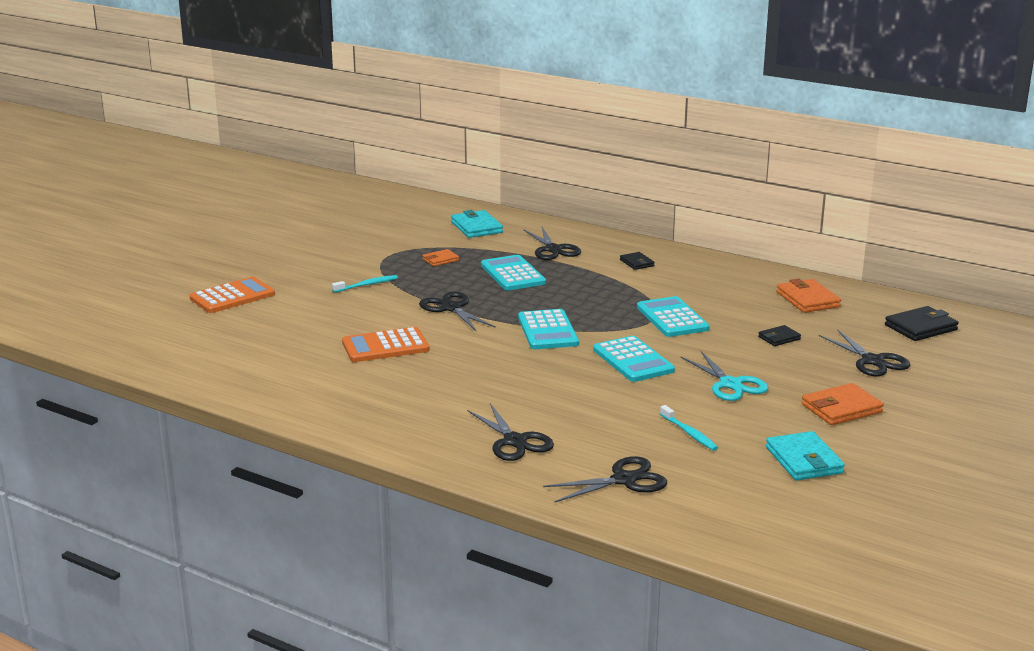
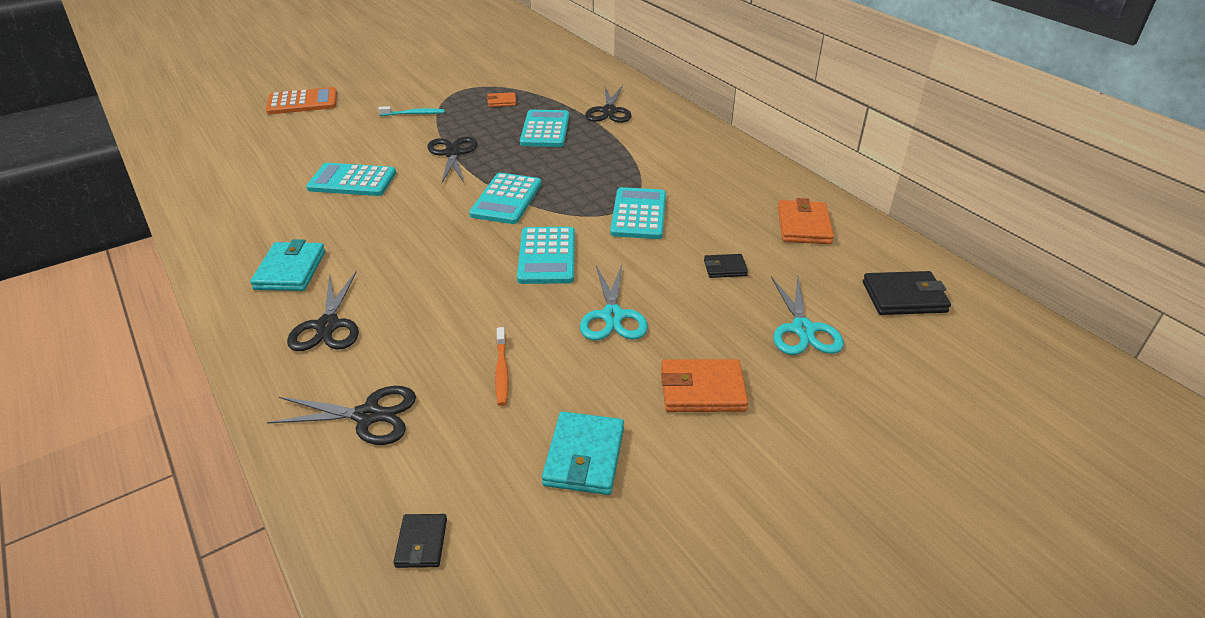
camera: 25 degrees right, 15 degrees up
(385, 346) = (352, 181): orange calculator -> turquoise calculator
(476, 227) = (568, 75): turquoise wallet -> turquoise wallet (290, 270)
(637, 263) = (670, 142): black wallet -> black wallet (421, 543)
(689, 433) = (502, 371): turquoise toothbrush -> orange toothbrush
(872, 361) = (803, 329): black scissors -> turquoise scissors

